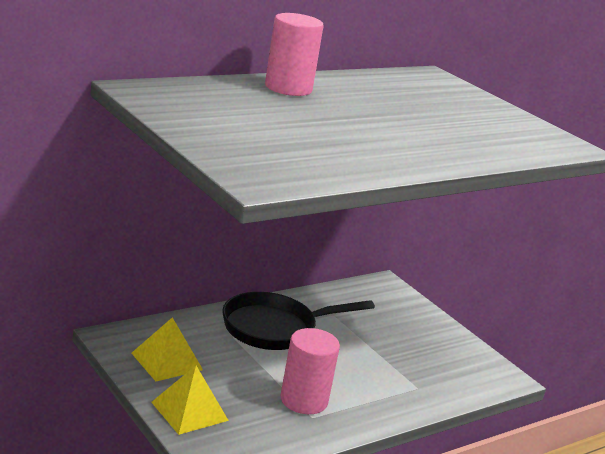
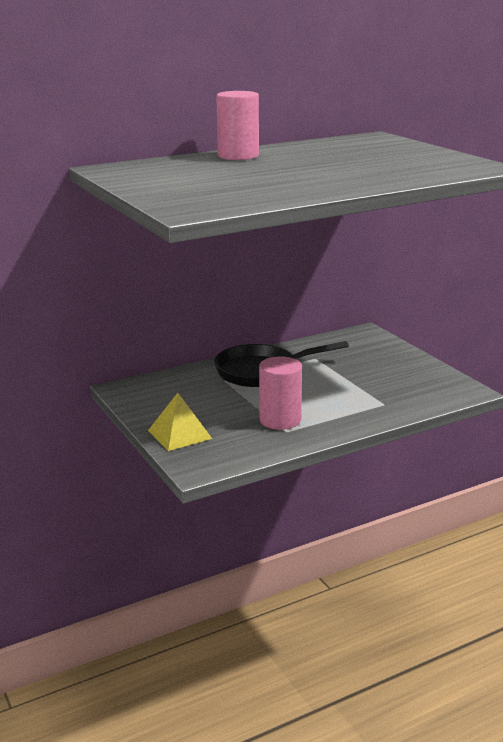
camera: 10 degrees right, 0 degrees up
(166, 361) = (165, 401): yellow pyramid -> none

